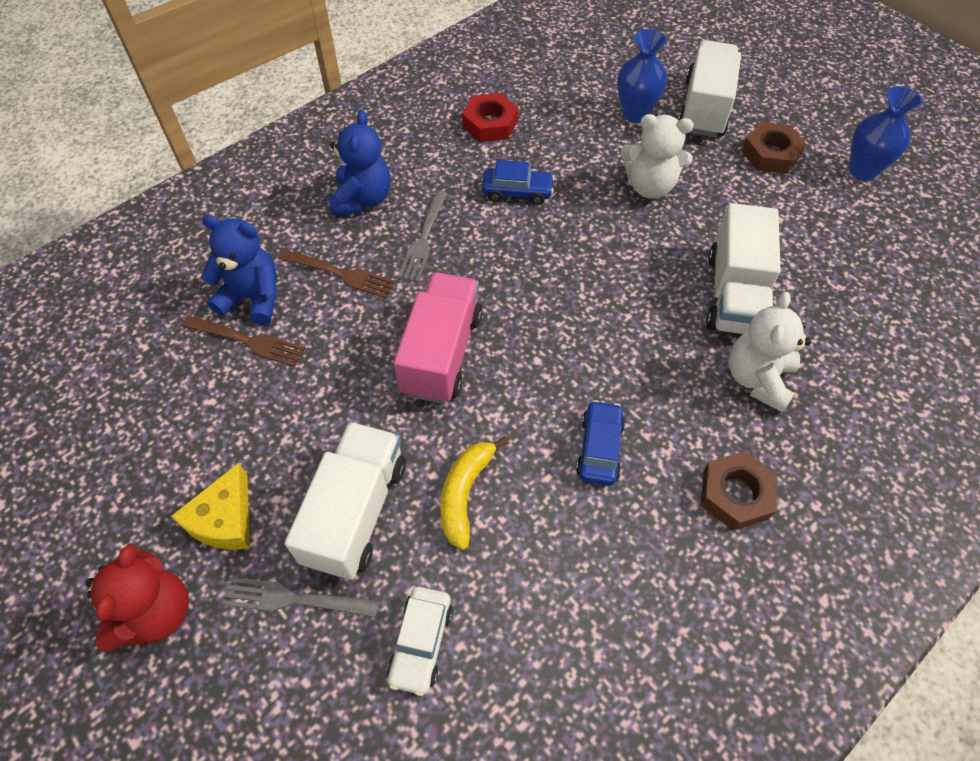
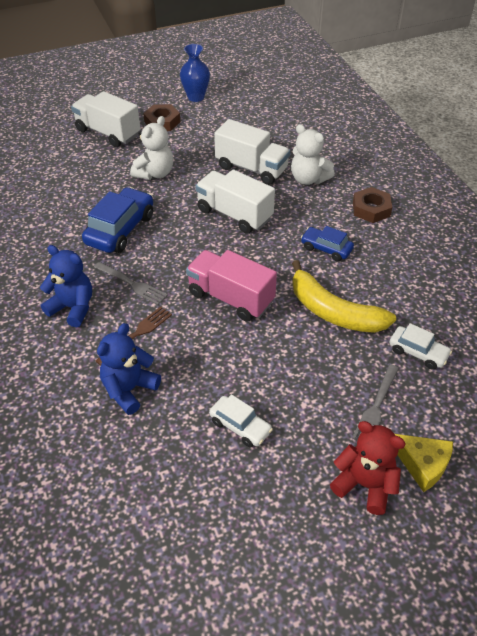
camera: 70 degrees left, 10 degrees down
(223, 432) = (240, 426): none -> white car
(224, 519) = (309, 435): yellow cheese -> yellow cheese (422, 464)
(247, 341) = (167, 399): brown fork -> none
(356, 512) = (327, 365): white truck -> white truck (234, 214)
(465, 493) = (333, 311): yellow banana -> yellow banana, size x1.60
(490, 123) = (48, 225): red nut -> none
(517, 192) = (120, 229): blue car -> blue car, size x1.71
(635, 113) = (90, 160): blue vase -> none

